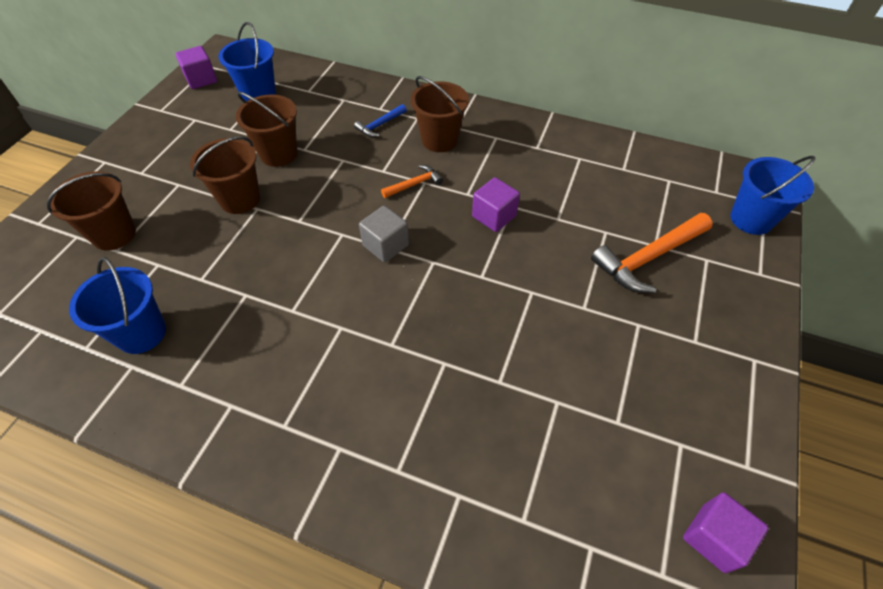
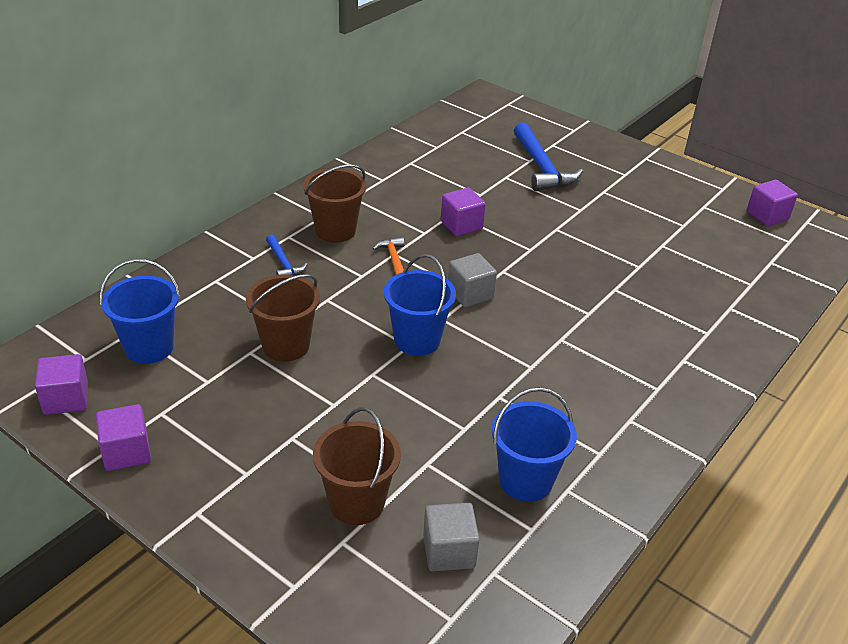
camera: 75 degrees left, 15 degrees down
(64, 298) = (449, 551): none -> grey cube
(156, 117) = (126, 452): none -> purple cube
(240, 199) = (350, 386): brown bucket -> none
(648, 258) = (541, 167): orange hammer -> blue hammer
(751, 219) = (521, 114): blue bucket -> blue bucket (417, 340)

